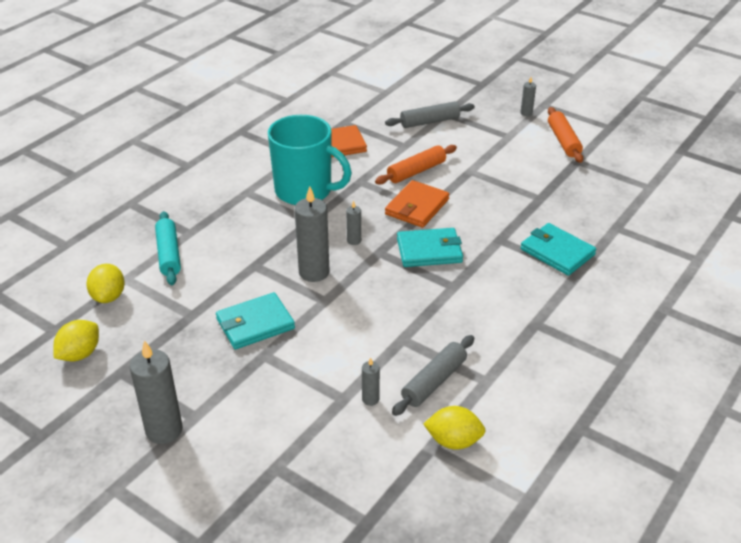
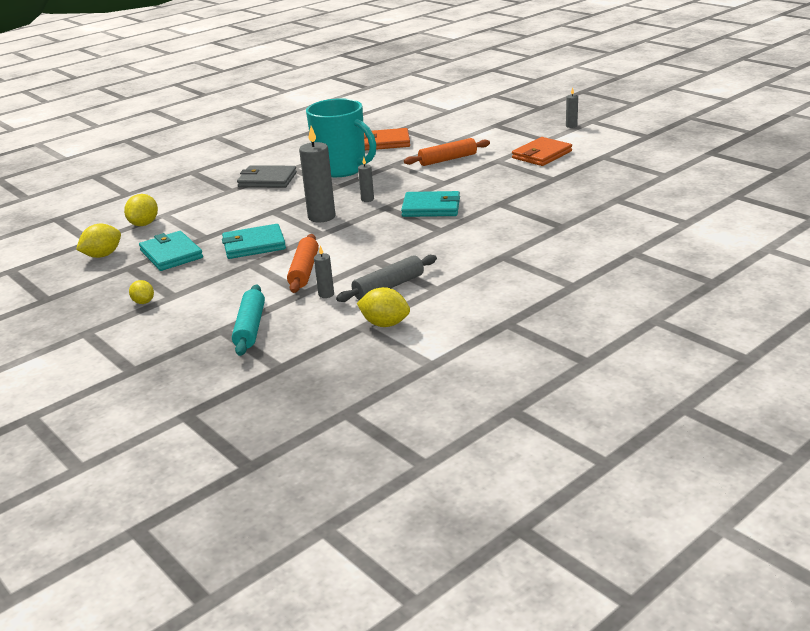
camera: 15 degrees right, 10 degrees down
(164, 430) = (143, 302): grey candle -> yellow lemon
(169, 254) = (206, 202): turquoise rolling pin -> turquoise rolling pin (250, 327)
(226, 213) = (267, 180): none -> grey wallet
(417, 207) = (435, 181): orange wallet -> orange wallet (541, 155)
(430, 122) = (478, 129): grey rolling pin -> none
(557, 252) = (550, 213): turquoise wallet -> turquoise wallet (171, 254)
(563, 141) = (597, 144): orange rolling pin -> orange rolling pin (304, 271)

